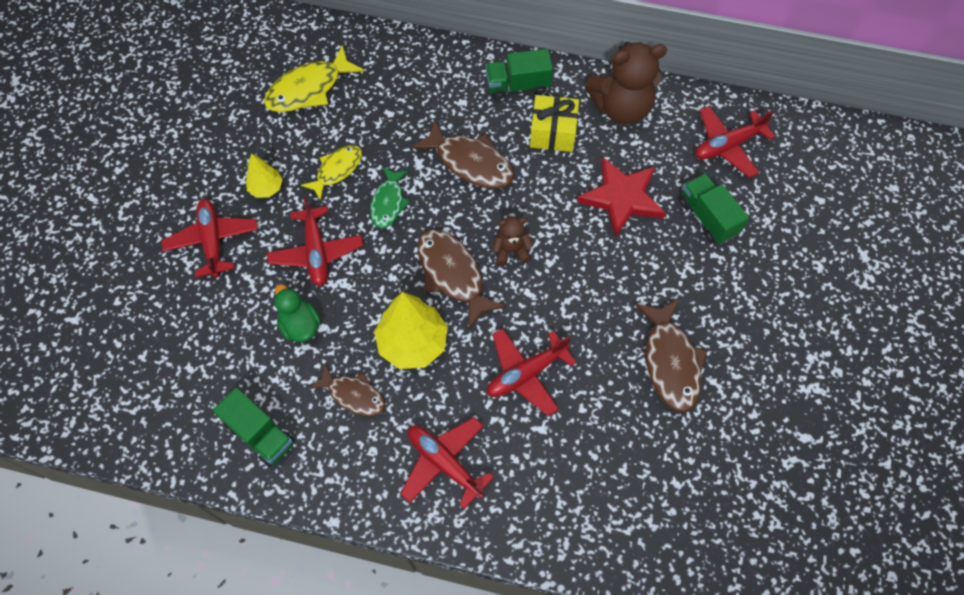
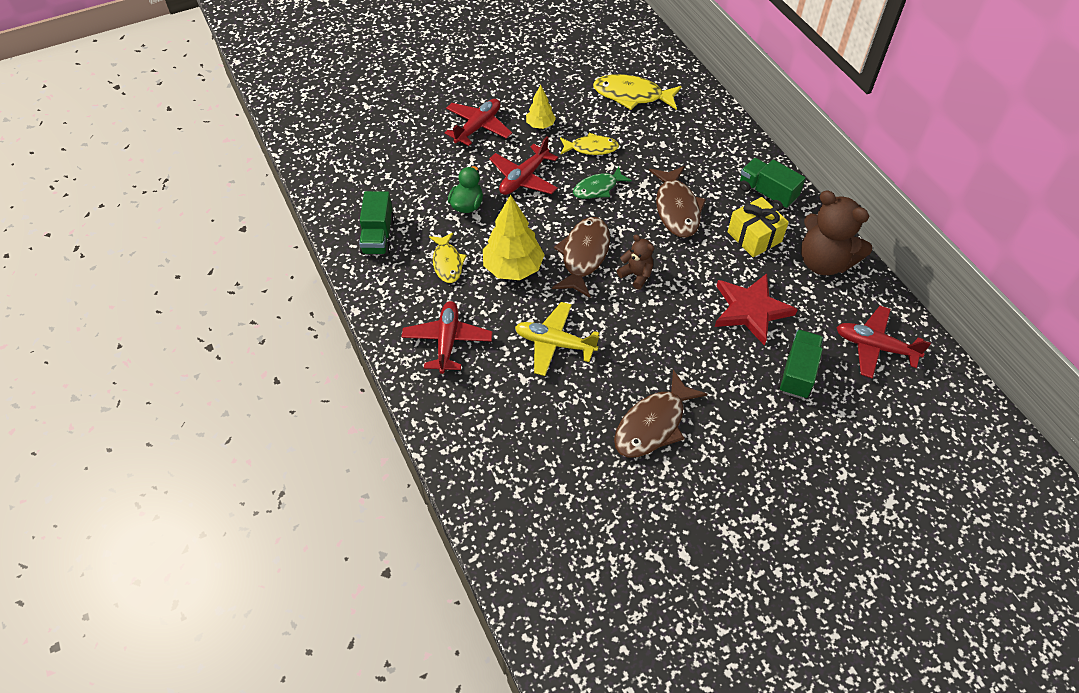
camera: 50 degrees right, 10 degrees down
(353, 395) = (447, 263): brown fish -> yellow fish
(526, 373) = (555, 343): red plane -> yellow plane

